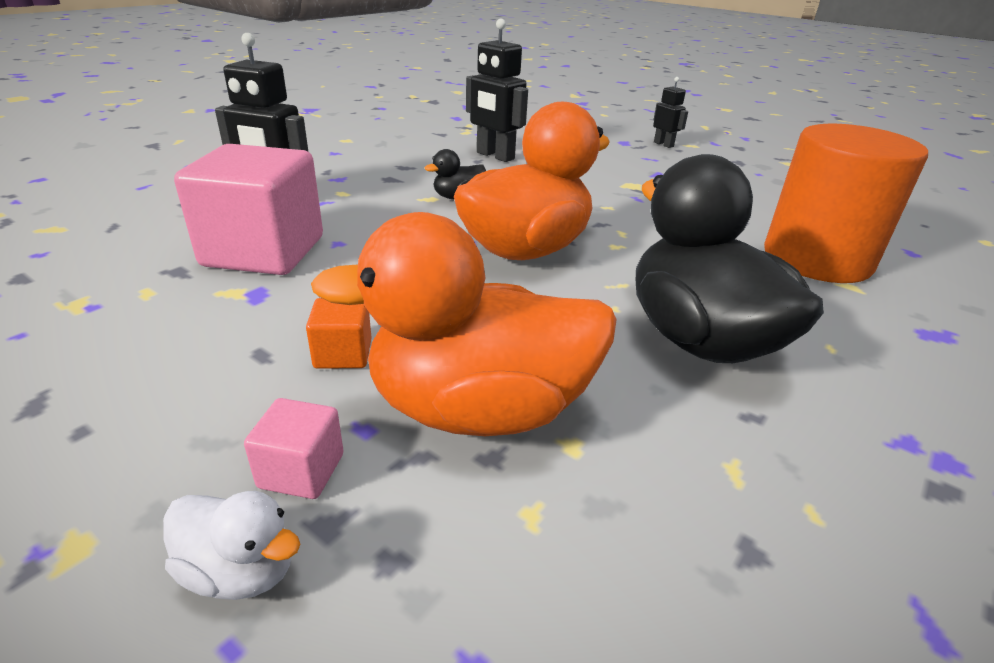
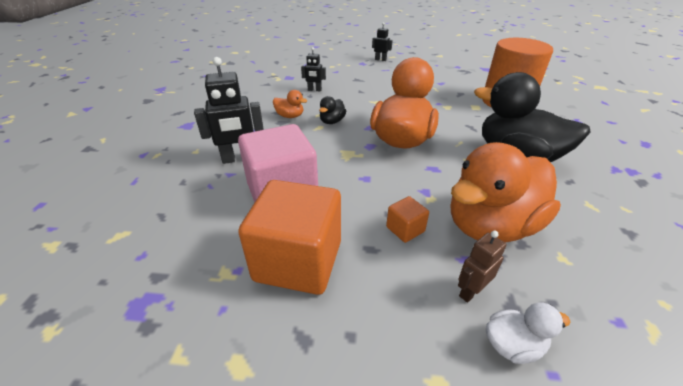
camera: 30 degrees left, 5 degrees up
(162, 326) = (298, 260): none -> orange cube
(301, 471) = (470, 291): pink cube -> brown robot
(411, 175) = (290, 116): none -> orange duck
(495, 156) = (314, 90): black robot -> black robot, size x0.57

